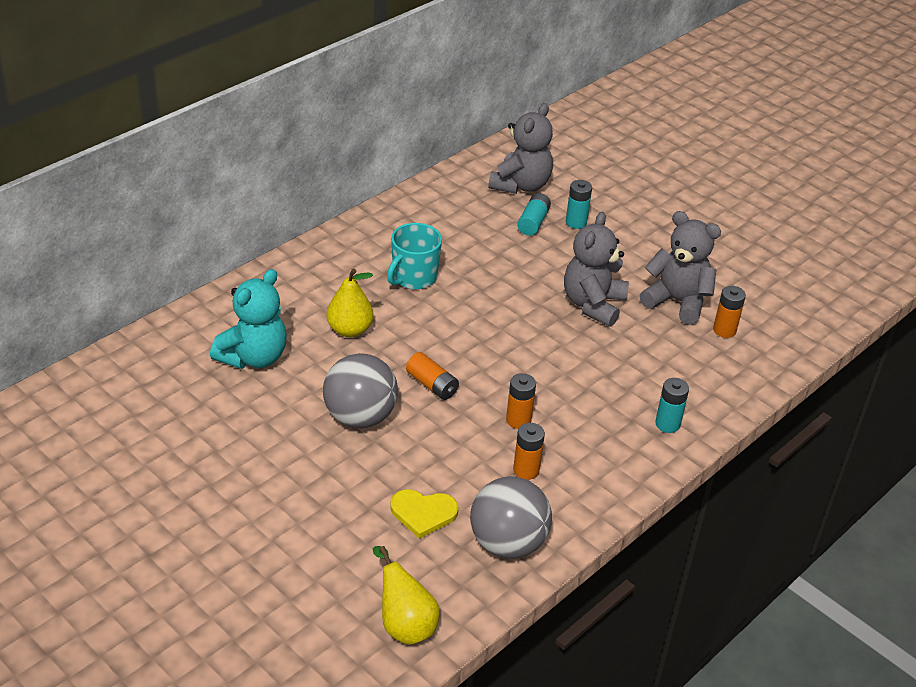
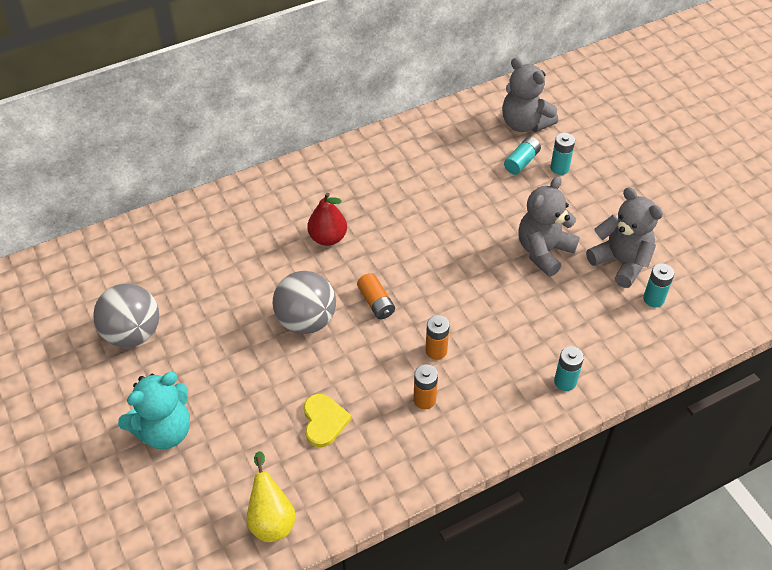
camera: 20 degrees right, 10 degrees up
(253, 357) = (242, 249): turquoise teddy bear -> turquoise teddy bear (164, 431)
(349, 330) = (328, 238): yellow pear -> red pear
(413, 277) = (399, 198): turquoise mug -> none
(423, 513) = (324, 421): yellow heart -> yellow heart turned 120 degrees counterclockwise
(507, 543) = (383, 465): grey ball -> grey ball (132, 333)
(520, 185) = (524, 123): grey teddy bear -> grey teddy bear turned 90 degrees clockwise
(724, 330) = (653, 299): orange battery -> turquoise battery

